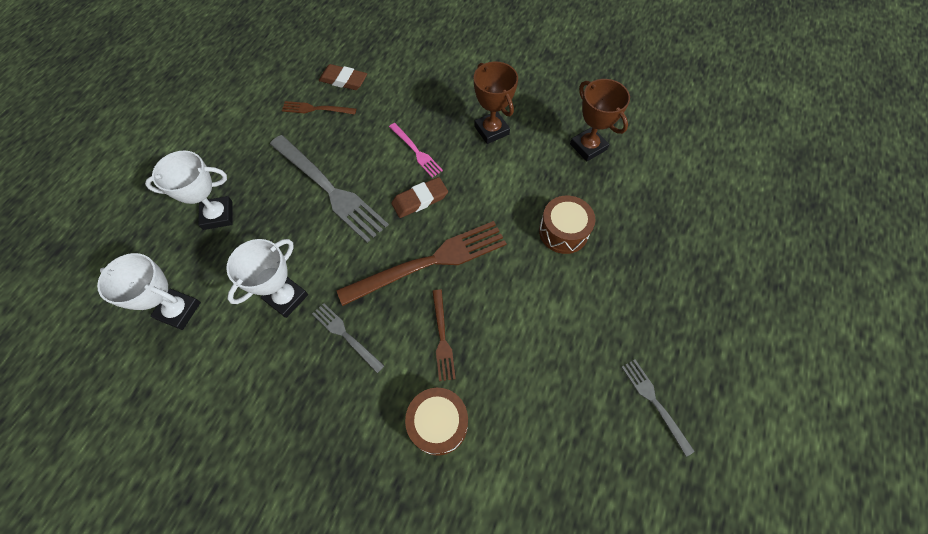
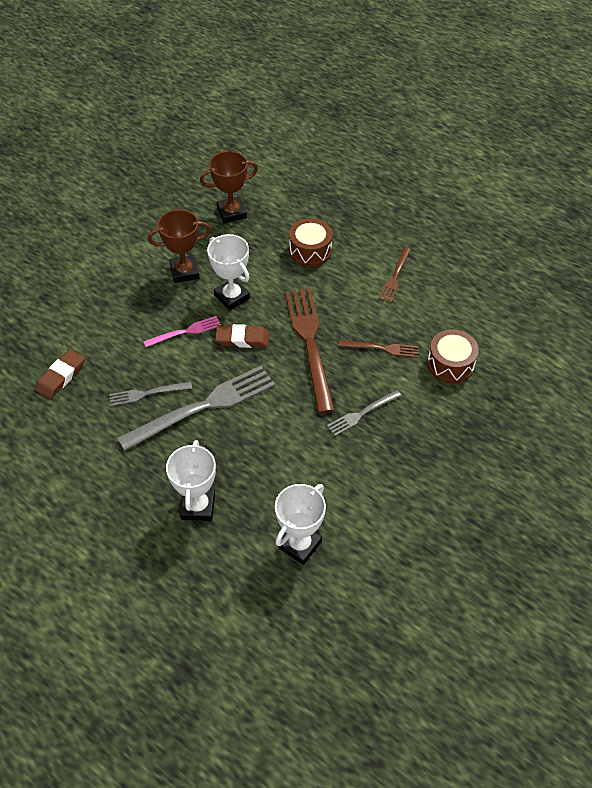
camera: 75 degrees left, 10 degrees down
(286, 297) = (312, 454): white trophy -> white trophy (232, 297)
(316, 109) = (91, 406): brown fork -> brown fork (395, 277)
(420, 200) = (242, 339): brown eraser -> brown eraser turned 75 degrees counterclockwise
(654, 402) = (461, 240): grey fork -> grey fork (147, 393)

